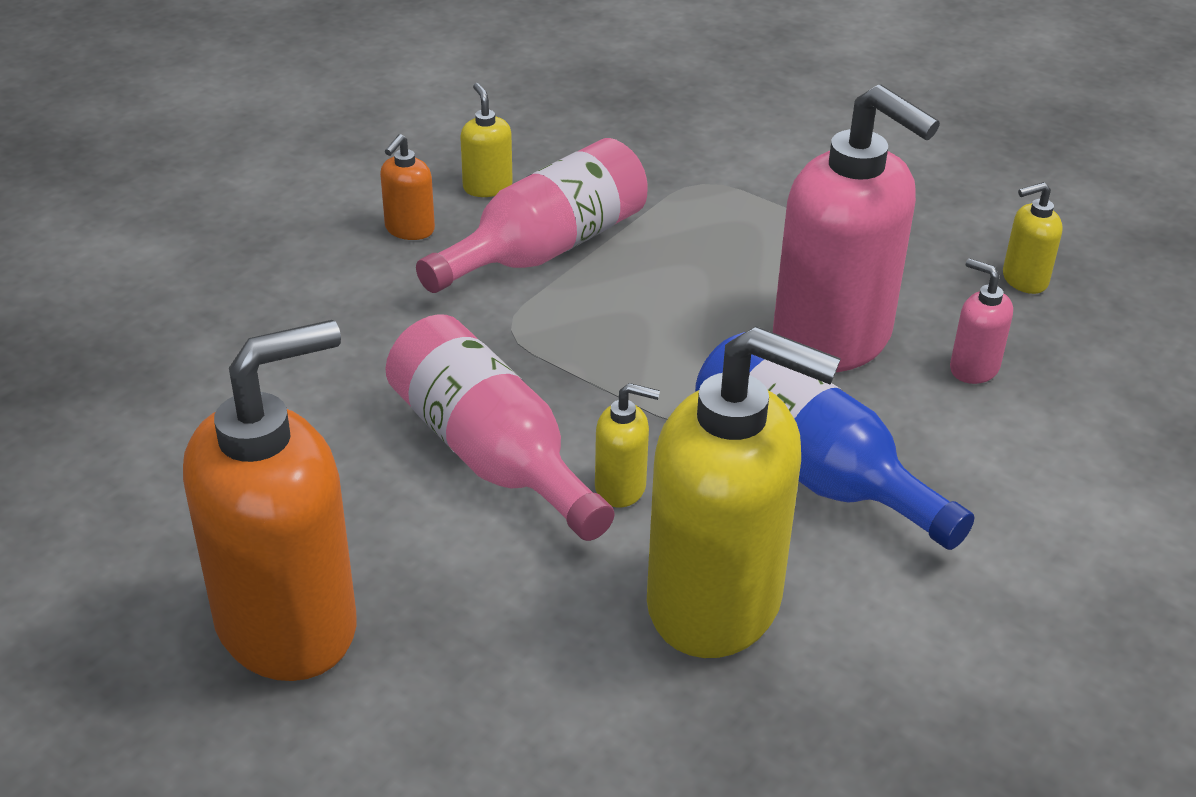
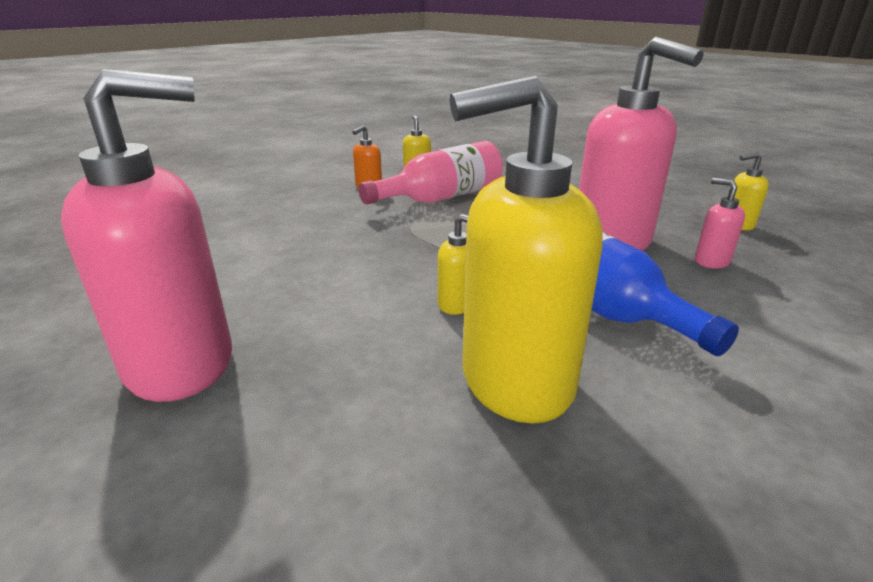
camera: 10 degrees right, 10 degrees down
(288, 624) = (182, 364): orange soap dispenser -> pink soap dispenser
(491, 454) = (374, 281): pink bottle -> none
(716, 603) = (515, 381): yellow soap dispenser -> yellow soap dispenser turned 135 degrees clockwise

